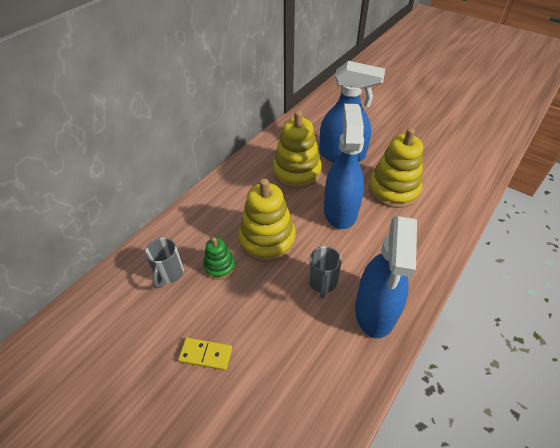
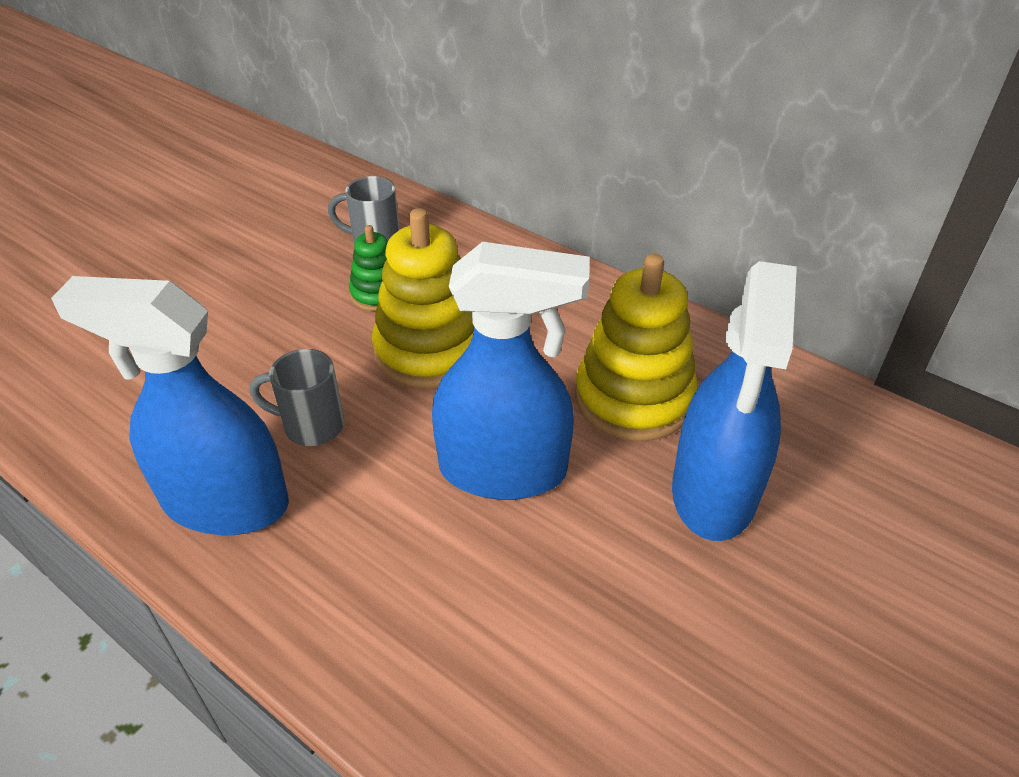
camera: 90 degrees right, 5 degrees down
(206, 354) = (220, 289): yellow domino -> none
(393, 190) = (579, 596): yellow stacking toy -> none

